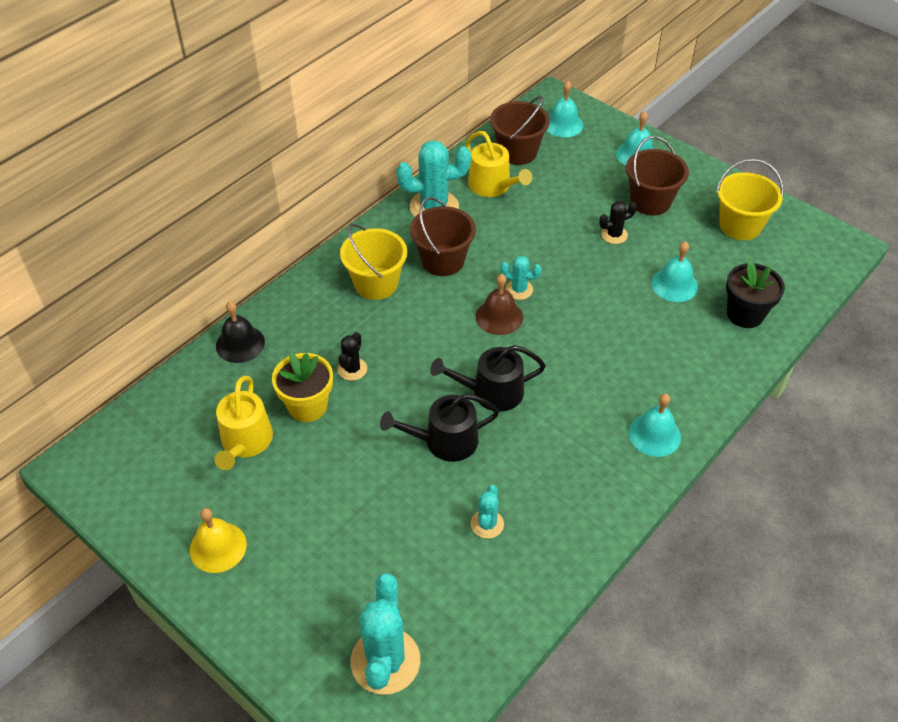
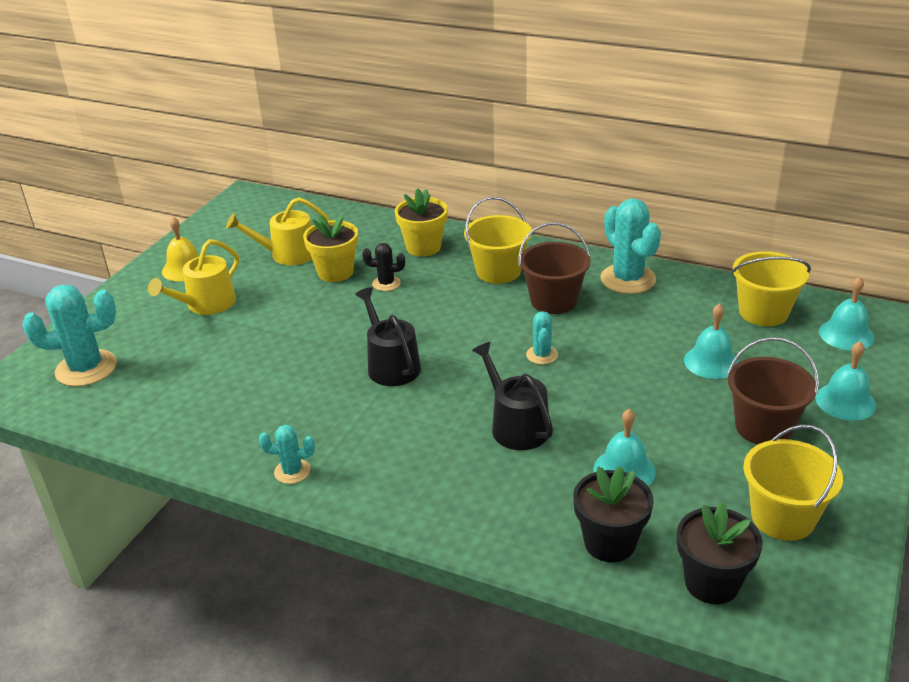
camera: 75 degrees right, 15 degrees down
(240, 344) = (390, 226): black bell -> none
(300, 327) = (423, 247): none -> yellow flower pot
(444, 441) = (320, 350): black watering can -> black watering can (516, 425)
(487, 524) = (231, 394): turquoise cactus -> turquoise cactus (292, 471)
(493, 186) = (690, 307): yellow watering can -> yellow watering can (206, 304)
(499, 317) = (495, 350): brown bell -> none
(517, 152) = (763, 312): brown bucket -> yellow bucket
(614, 235) = (678, 407): black cactus -> none
(654, 434) = (375, 488): turquoise bell -> turquoise bell (711, 362)
(790, 278) = (711, 583): none -> black flower pot

